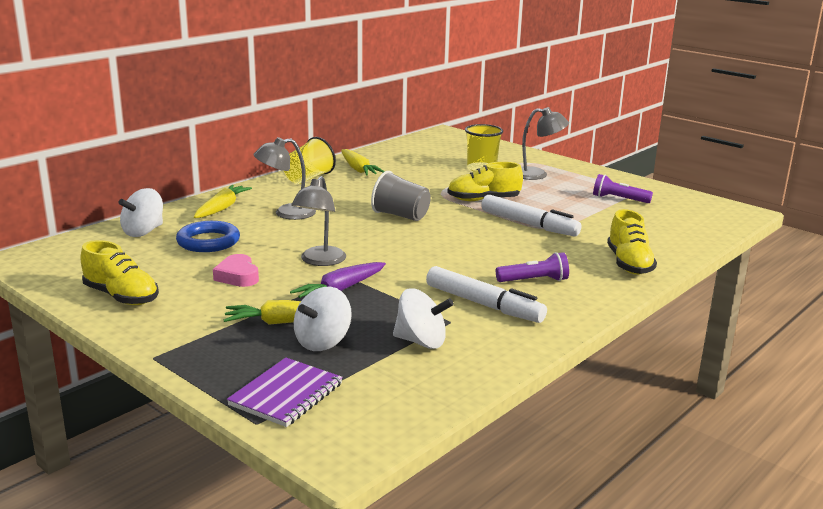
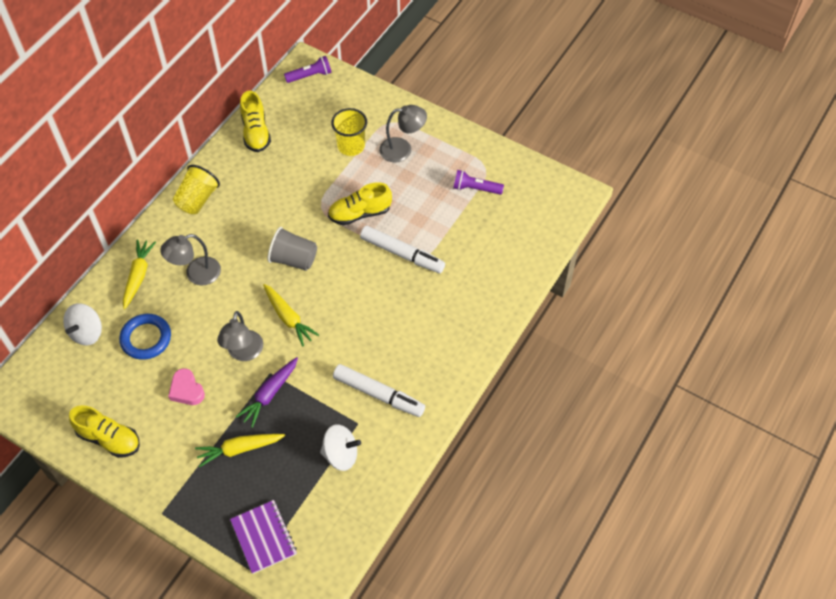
camera: 10 degrees left, 35 degrees up
(286, 394) = (264, 537): purple notebook -> purple notebook turned 45 degrees counterclockwise
(323, 342) = (273, 469): white spinning top -> none
(358, 169) = (239, 170): yellow carrot -> yellow carrot (288, 318)
(534, 280) = (412, 350): purple flashlight -> purple flashlight (310, 76)
(629, 264) = (484, 308): yellow shoe -> yellow shoe (256, 132)

